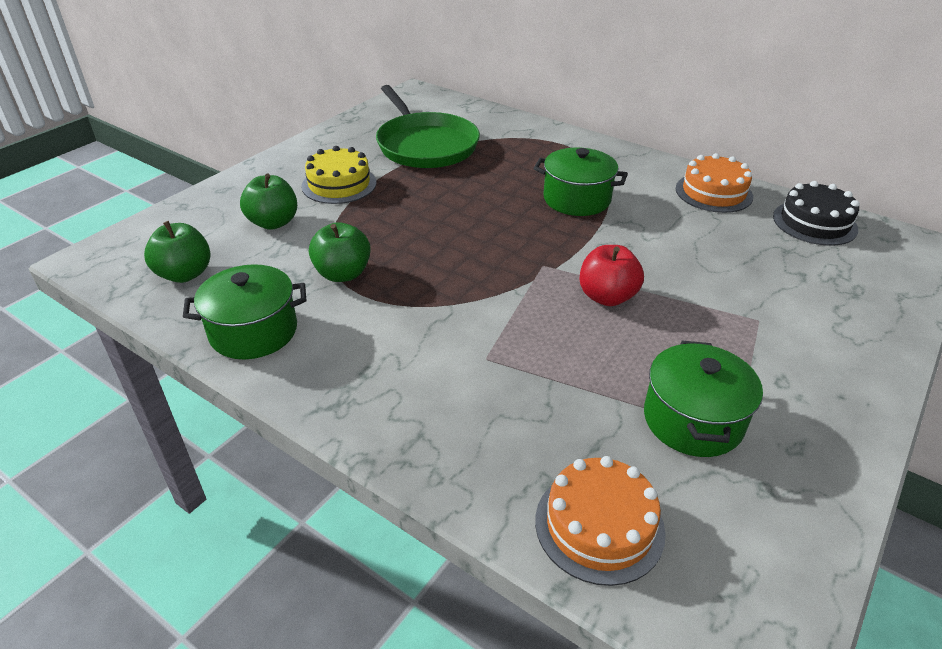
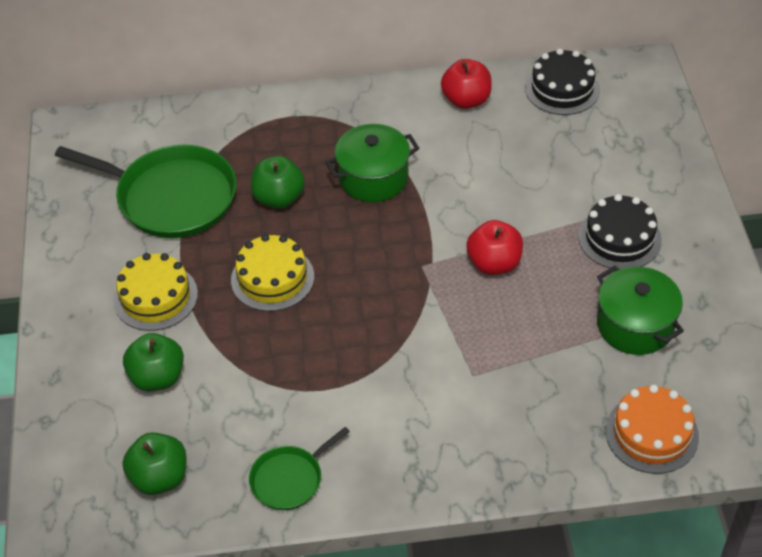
camera: 40 degrees left, 10 degrees up
(253, 331) = (290, 479): green pot -> green pan
(343, 274) = (286, 382): green apple -> green apple (279, 198)
(424, 214) = (272, 278): none -> yellow cake
(713, 192) = (466, 100): orange cake -> red apple
(755, 345) = (619, 238): none -> black cake

